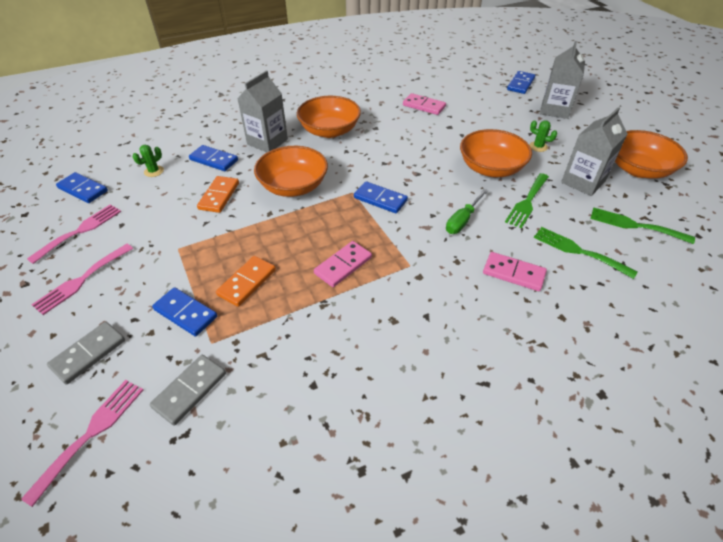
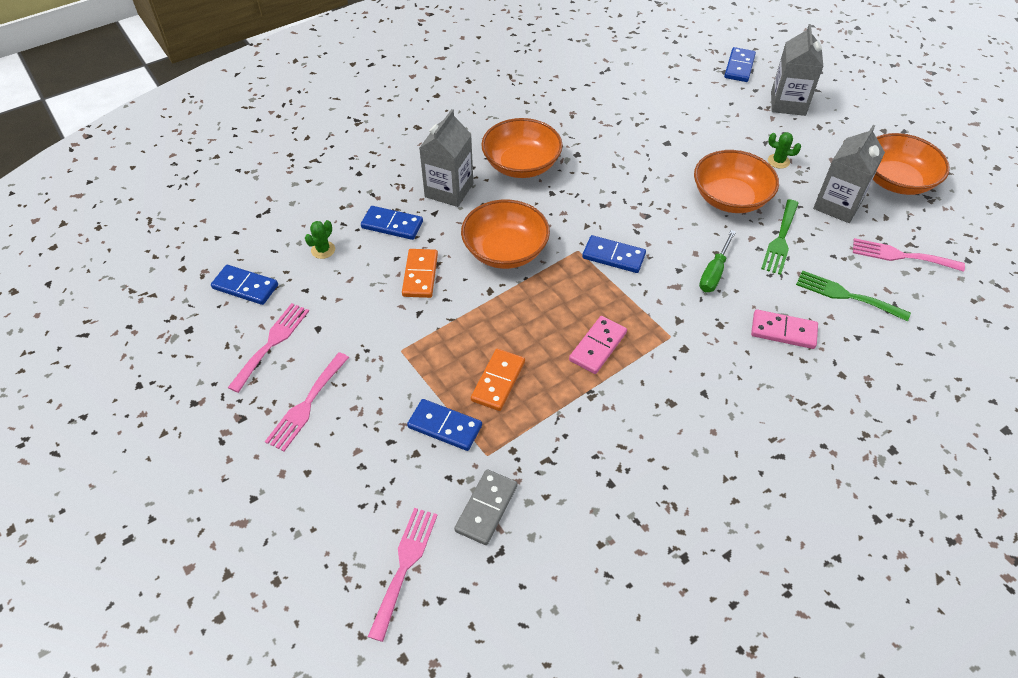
camera: 10 degrees left, 5 degrees up
(88, 354) = (359, 486): grey domino -> none
(424, 106) = (627, 114): pink domino -> none
(635, 225) = (901, 256): green fork -> pink fork

